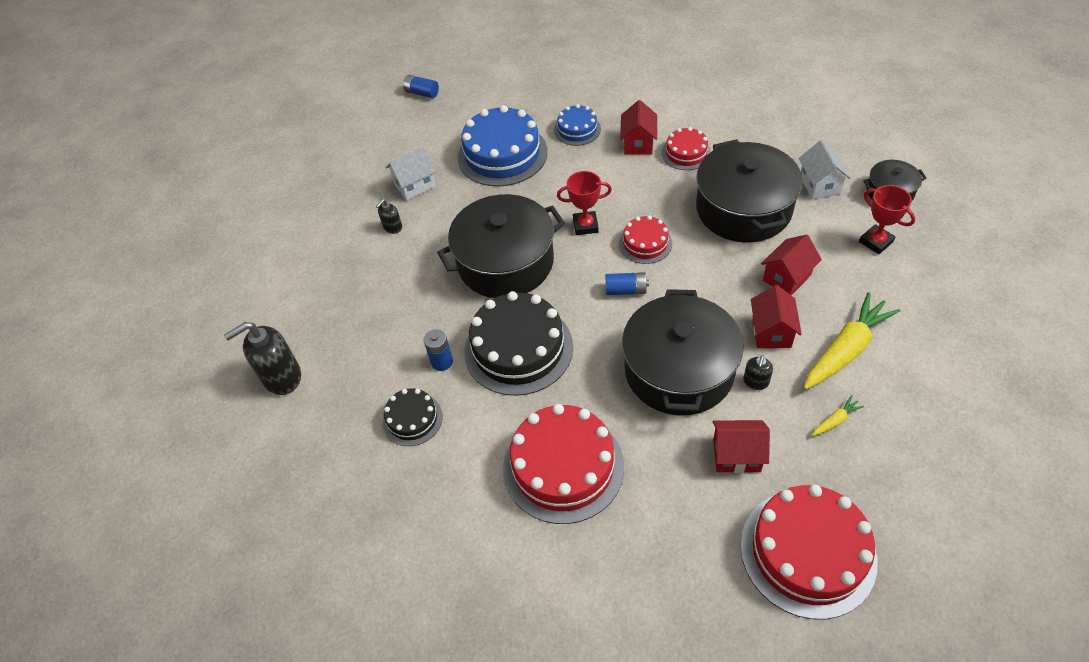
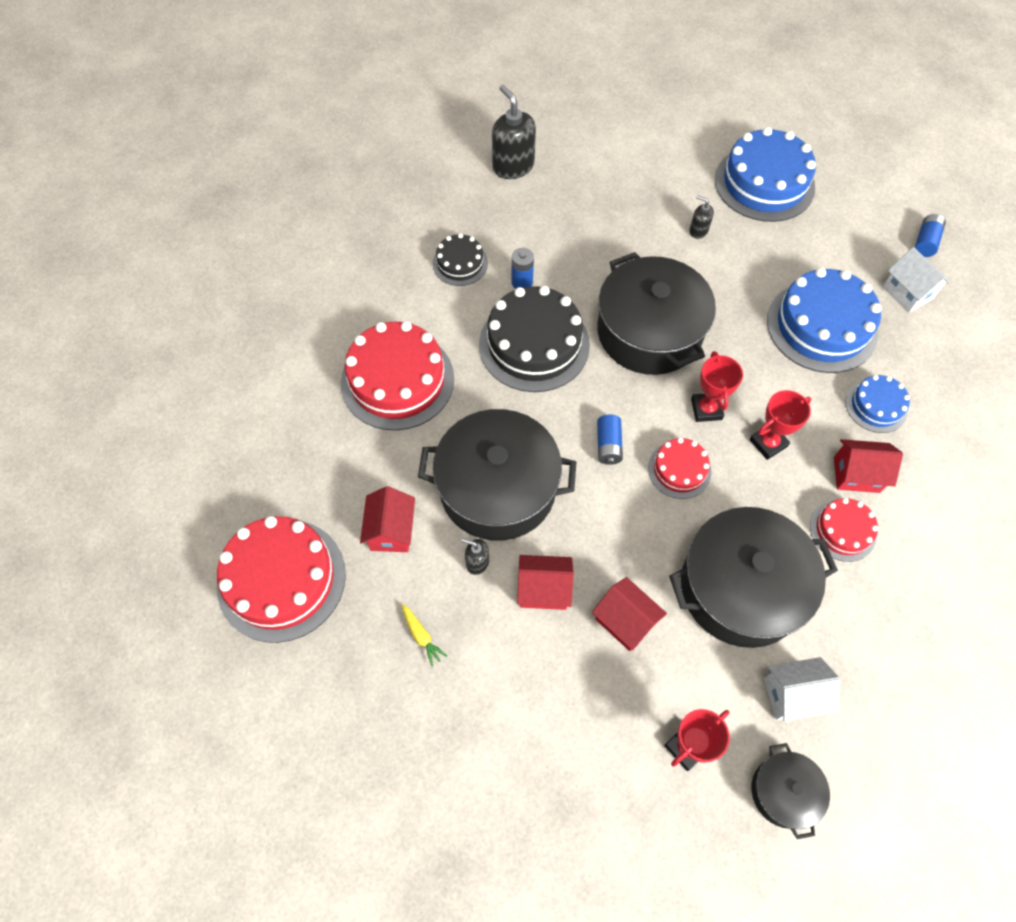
camera: 85 degrees right, 10 degrees up
(343, 182) = (764, 183): none -> blue cake
(415, 185) = (763, 245): white house -> white house (907, 292)
(615, 190) = (768, 443): none -> red trophy
(846, 350) = (514, 668): yellow carrot -> none

